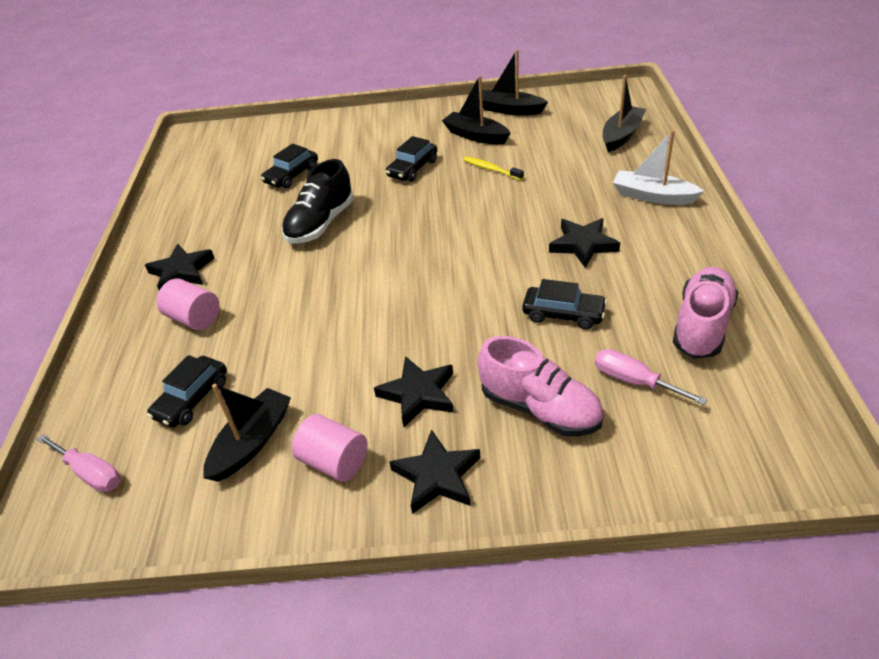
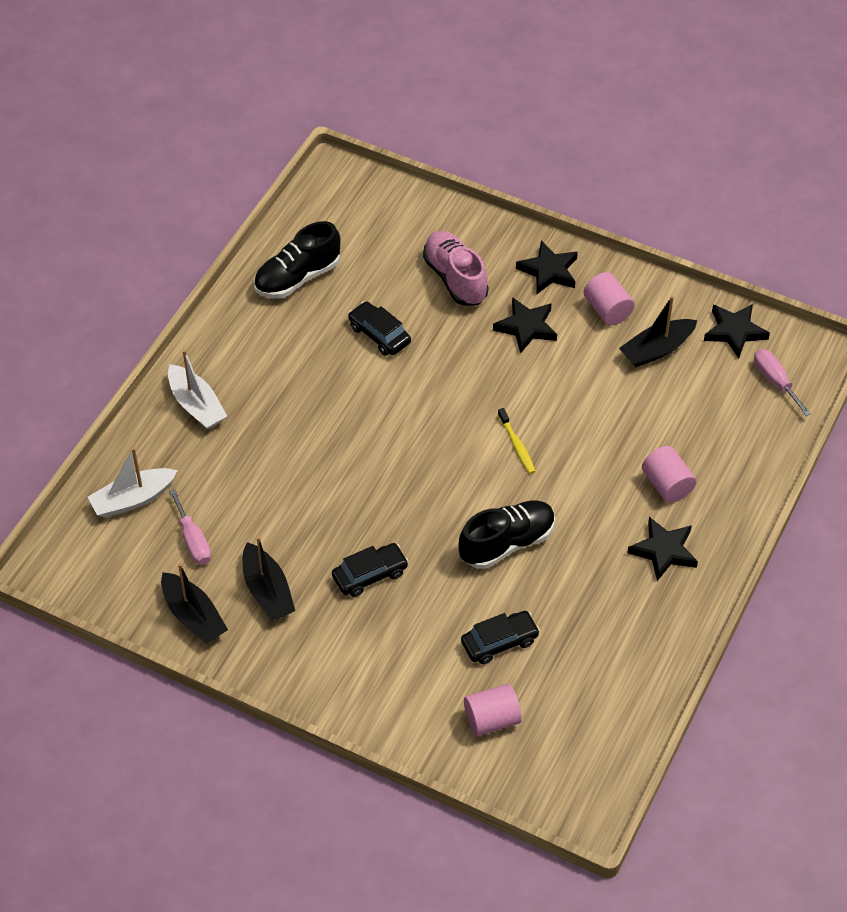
camera: 155 degrees left, 10 degrees up
(192, 399) = (689, 405): black car -> none
(275, 144) = (492, 719): none -> pink cylinder
(491, 169) = (297, 525): yellow toothbrush -> yellow toothbrush (517, 445)
(583, 245) = (304, 387): black star -> black star (734, 332)
(621, 135) = (133, 499): black boat -> white boat
(634, 381) = (381, 265): pink screwdriver -> pink screwdriver (193, 540)
(702, 326) = (297, 277): pink shoe -> black shoe

